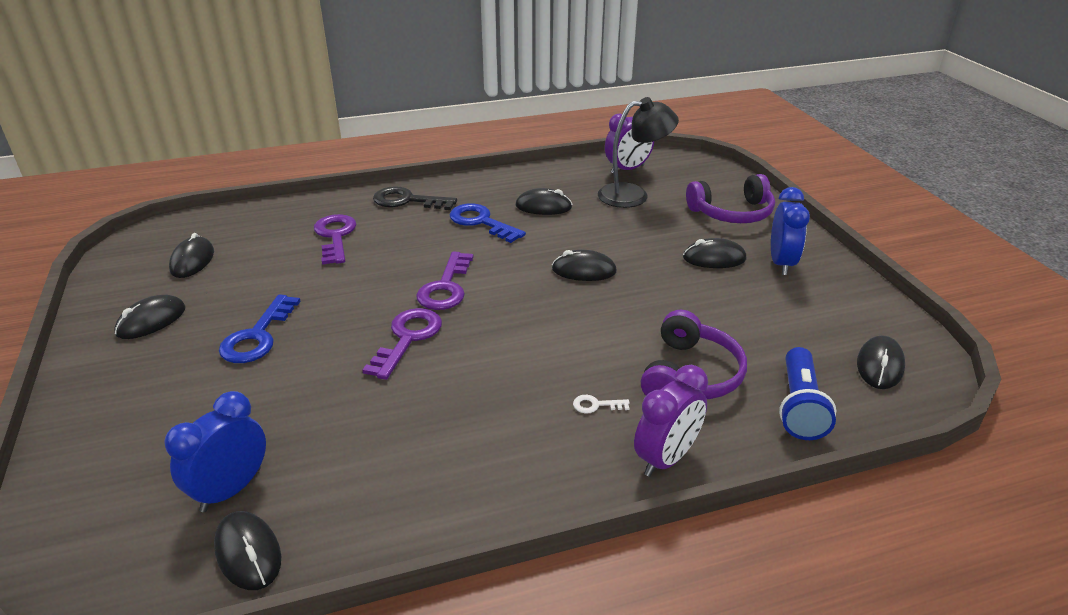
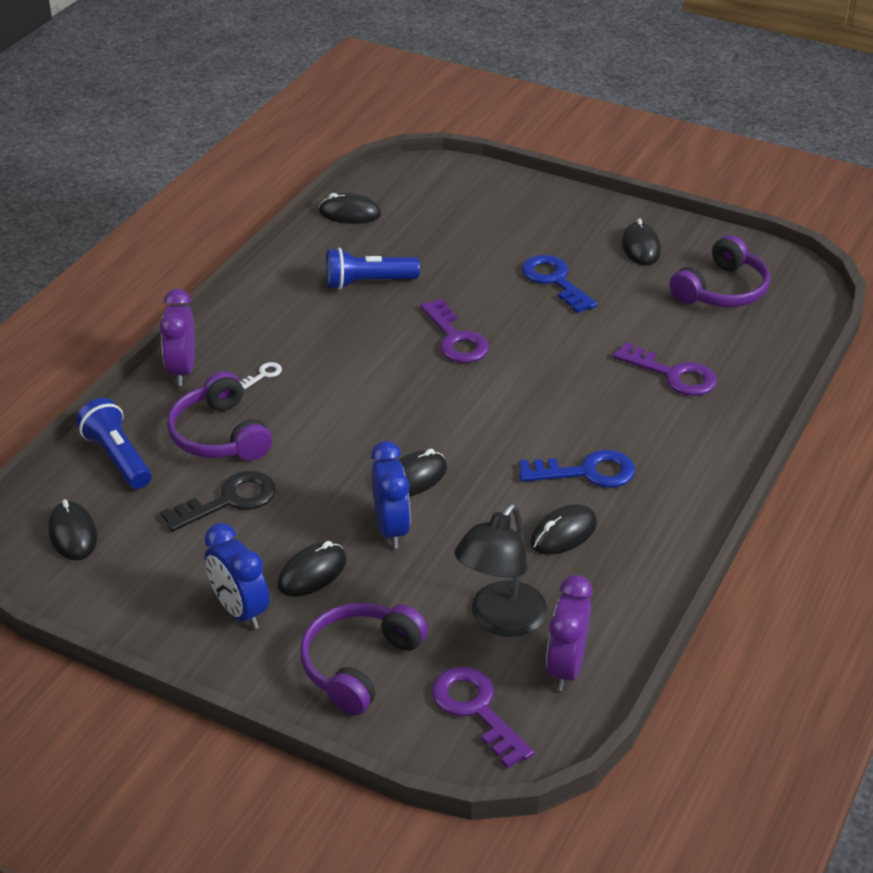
camera: 135 degrees right, 5 degrees up
(192, 261) = (722, 290): black mouse -> purple headphones
(231, 489) = (405, 223): blue clock -> blue clock (391, 529)
(382, 439) = (368, 283): none -> blue flashlight
(407, 201) = (698, 451): black key -> black key (229, 500)
(446, 287) = (499, 390): purple key -> purple key (476, 710)

